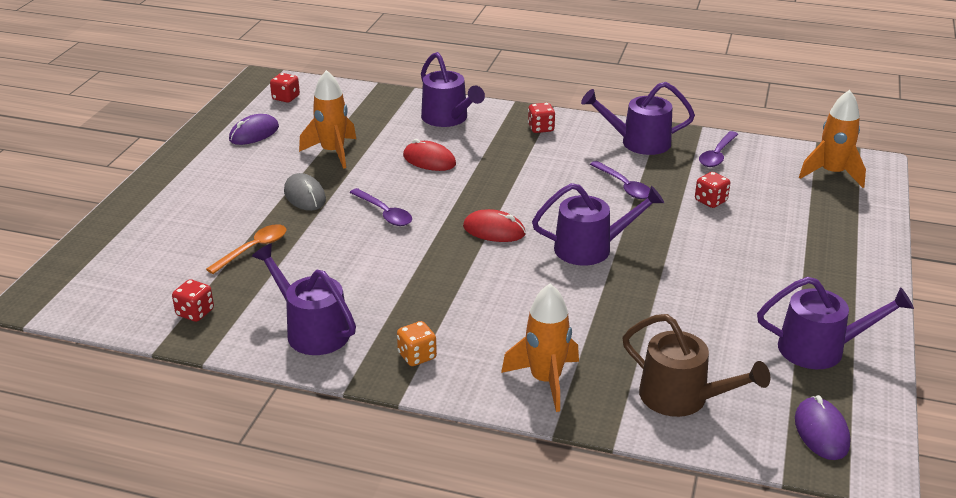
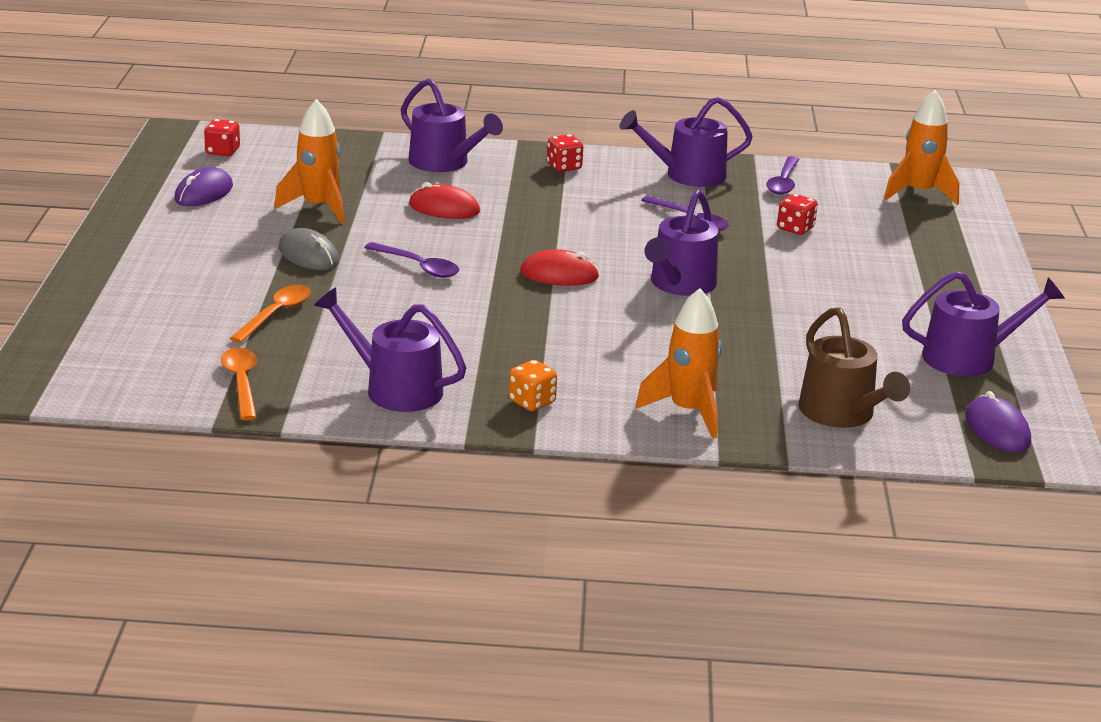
camera: 15 degrees left, 5 degrees down
(195, 313) = (241, 383): red dice -> orange spoon
(590, 248) = (680, 284): purple watering can -> purple watering can turned 135 degrees clockwise
(681, 398) = (841, 414): brown watering can -> brown watering can turned 45 degrees clockwise

